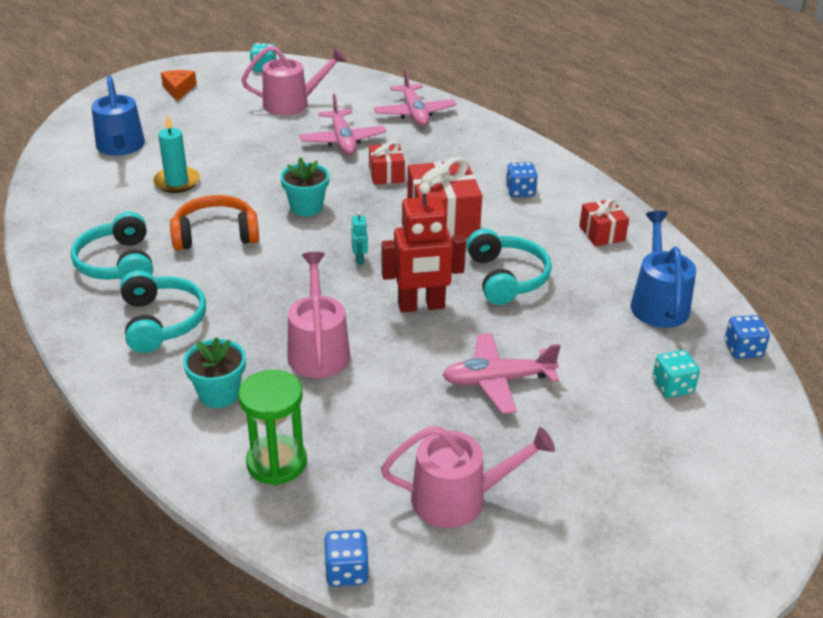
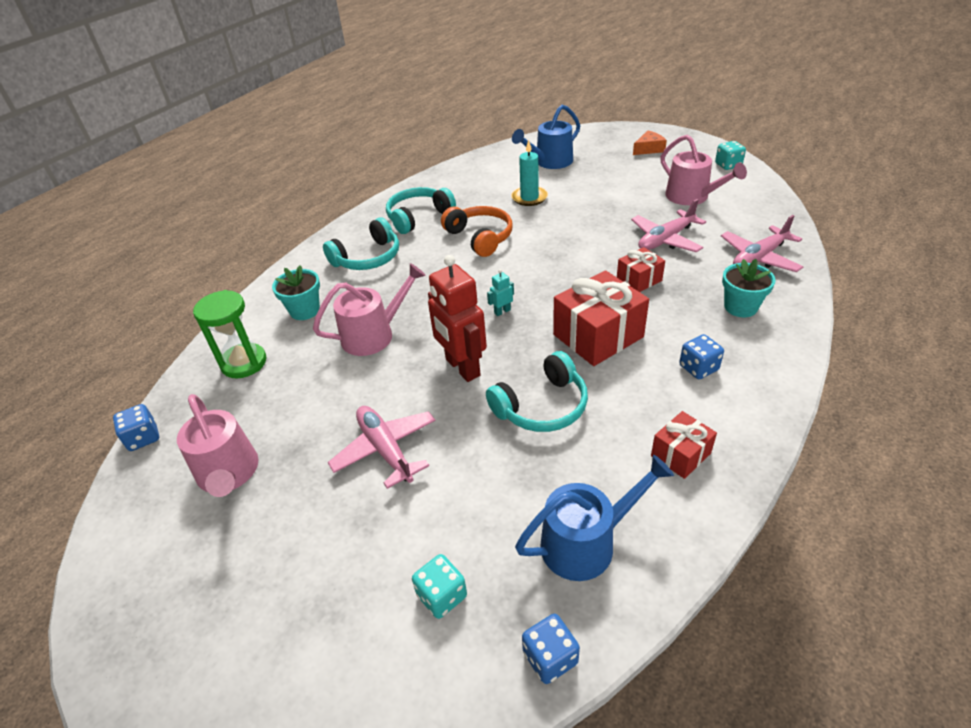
camera: 70 degrees right, 5 degrees up
(306, 207) = (550, 260): turquoise flower pot -> turquoise flower pot (740, 307)

